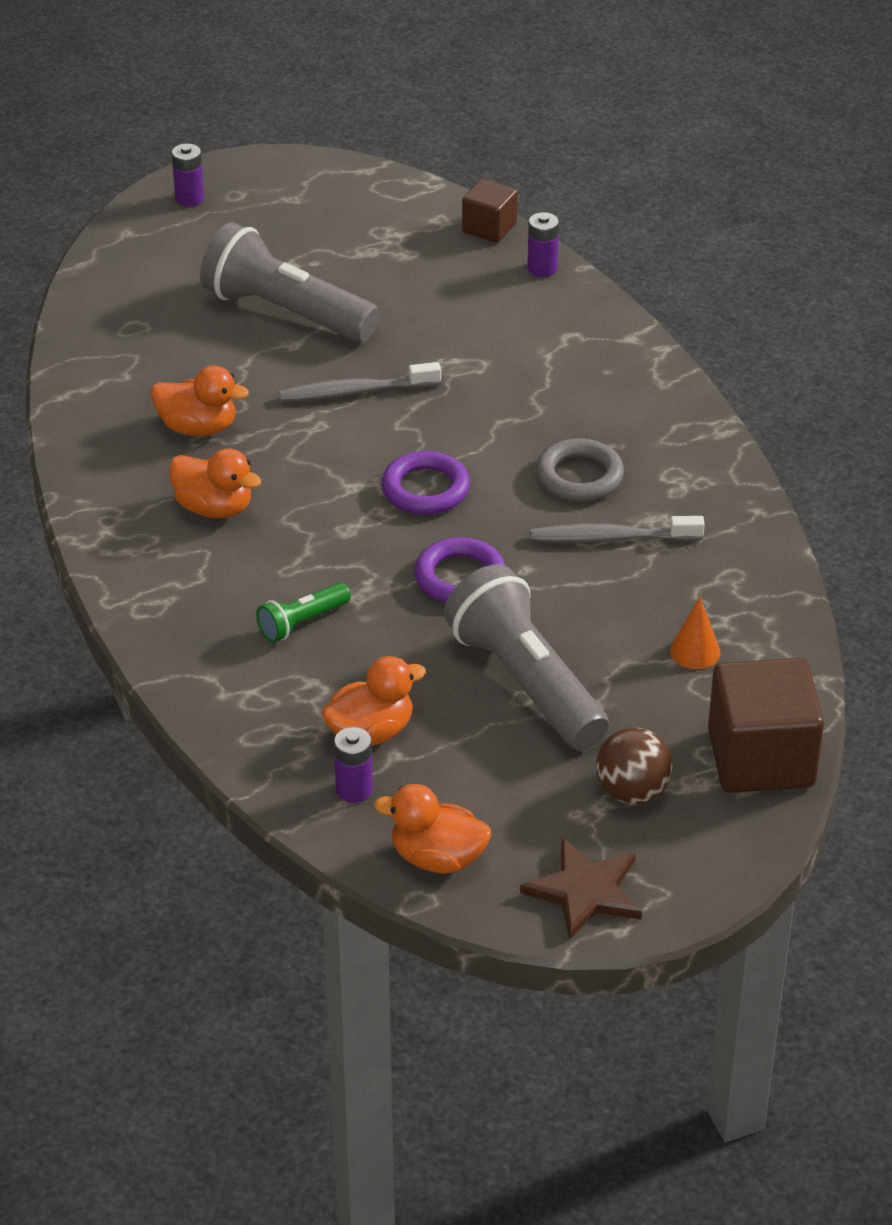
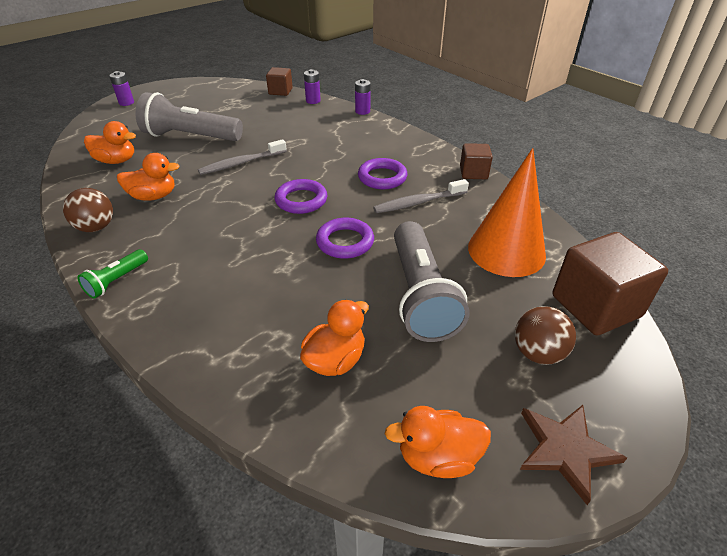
camera: 20 degrees left, 0 degrees up
(105, 465) = (96, 227): none -> brown ball
(214, 508) = (174, 236): orange duck -> orange duck (116, 161)
(302, 623) = (255, 293): green flashlight -> green flashlight (116, 281)
(354, 789) = (343, 413): purple battery -> purple battery (362, 111)
(525, 682) = (420, 295): grey flashlight -> grey flashlight turned 135 degrees counterclockwise
(579, 476) = (382, 177): grey ring -> purple ring
(695, 651) = (506, 251): orange cone -> orange cone, size x2.40
(743, 503) = (473, 173): none -> brown cube

